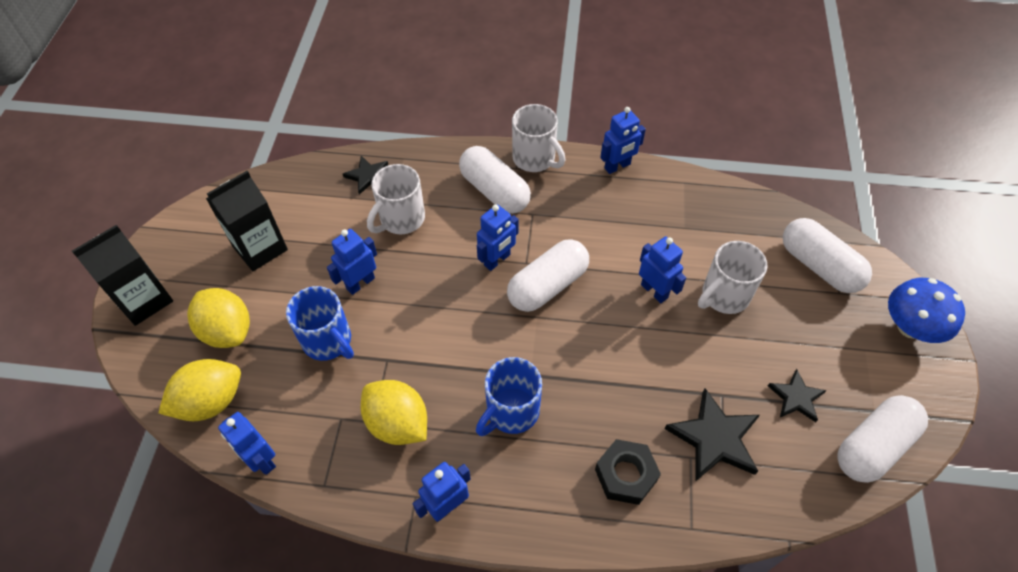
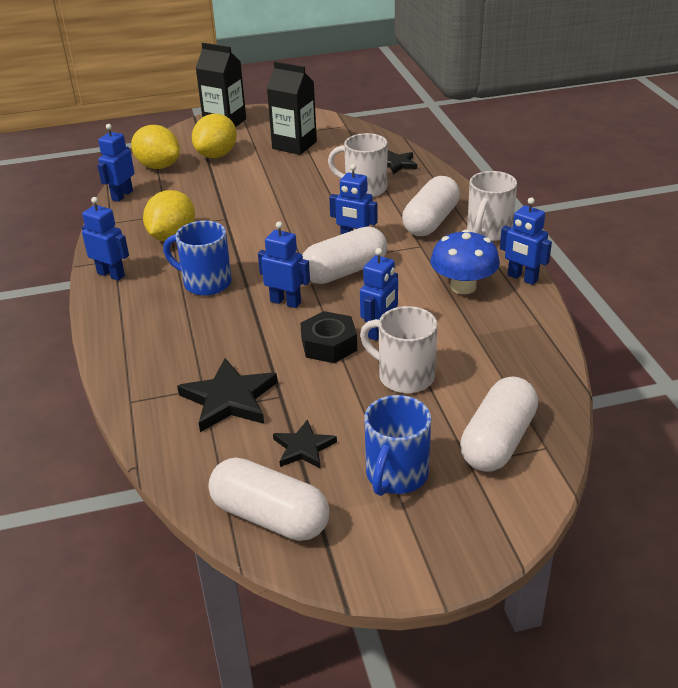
camera: 70 degrees right, 20 degrees down
(328, 341) = (229, 192): blue mug -> blue mug (396, 476)
(360, 283) = (289, 189): blue robot -> blue robot (285, 302)
(547, 285) = (344, 271): white capsule -> white capsule turned 60 degrees counterclockwise
(625, 475) = (170, 354): black nut -> black nut (329, 344)
(910, 327) = (459, 533): blue mushroom -> blue mushroom (463, 286)

